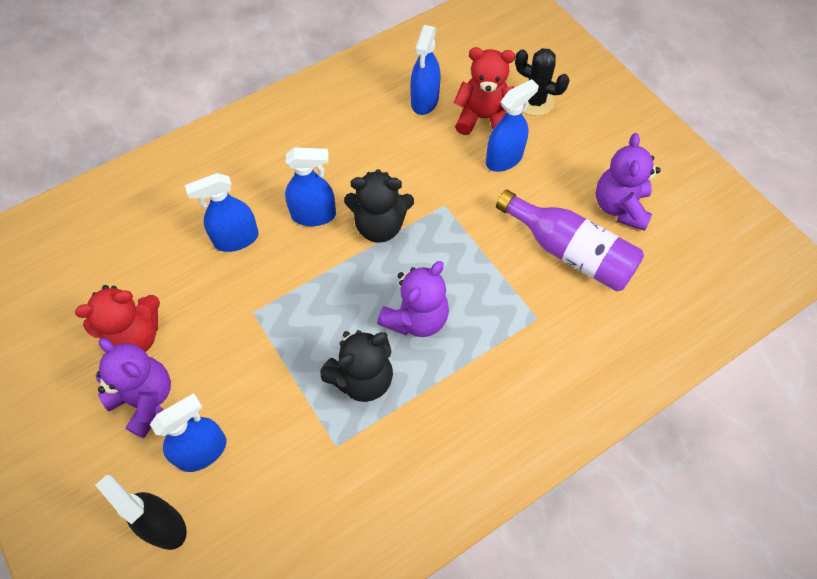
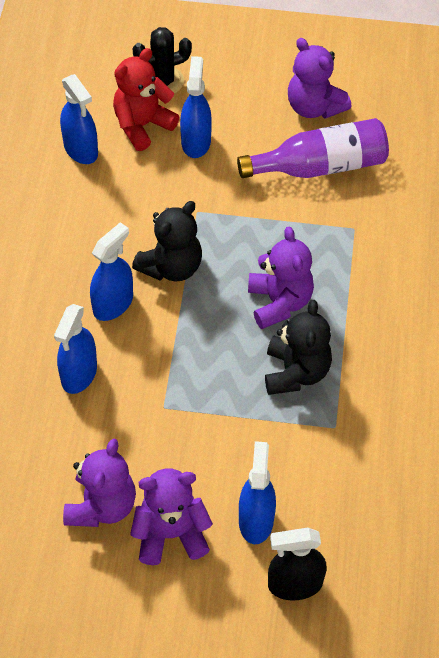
camera: 50 degrees left, 5 degrees down
(136, 336) = (101, 506): red teddy bear -> purple teddy bear

